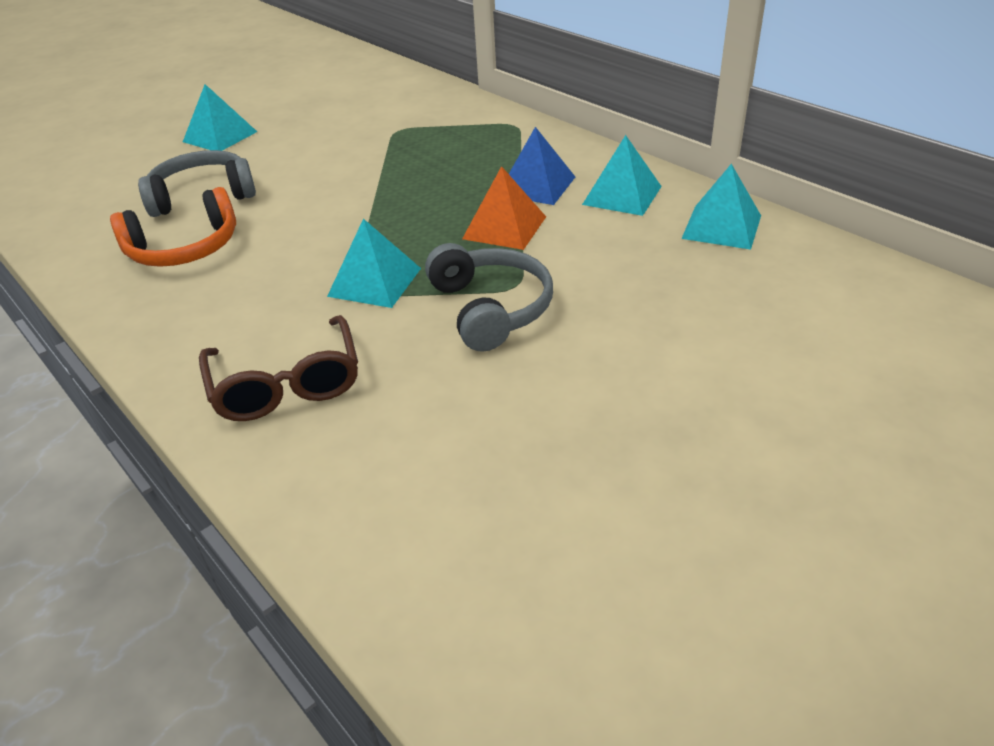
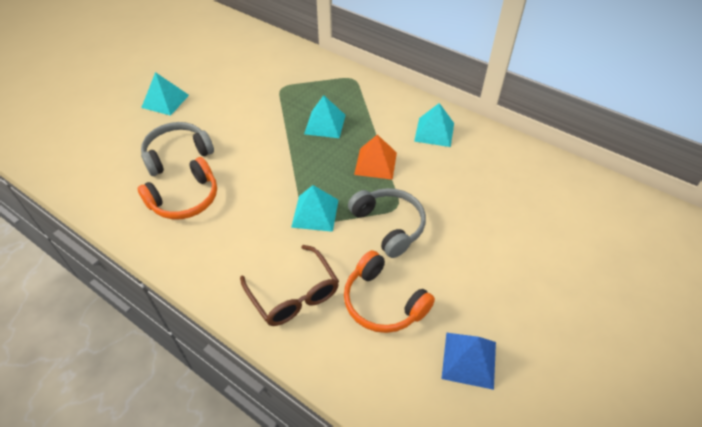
camera: 15 degrees left, 10 degrees up
(432, 413) = (383, 302): none -> orange headphones
(536, 185) = (383, 128): blue pyramid -> blue pyramid (469, 360)
(722, 226) = (495, 151): turquoise pyramid -> turquoise pyramid (325, 124)

